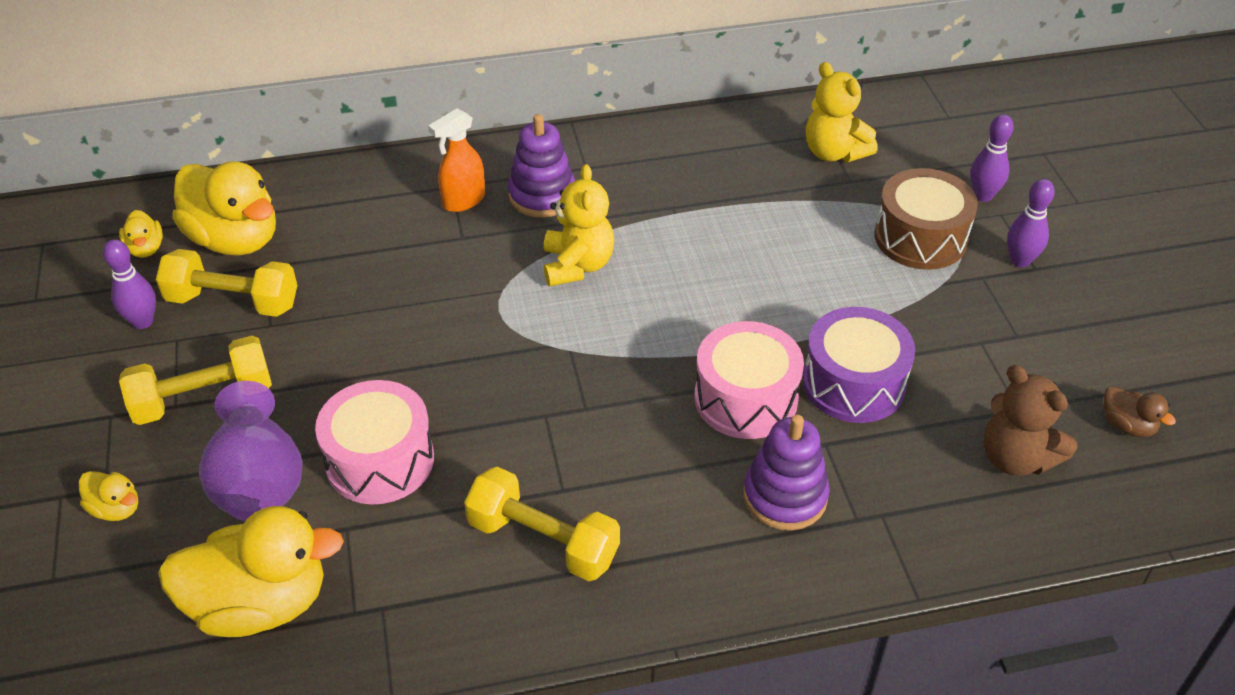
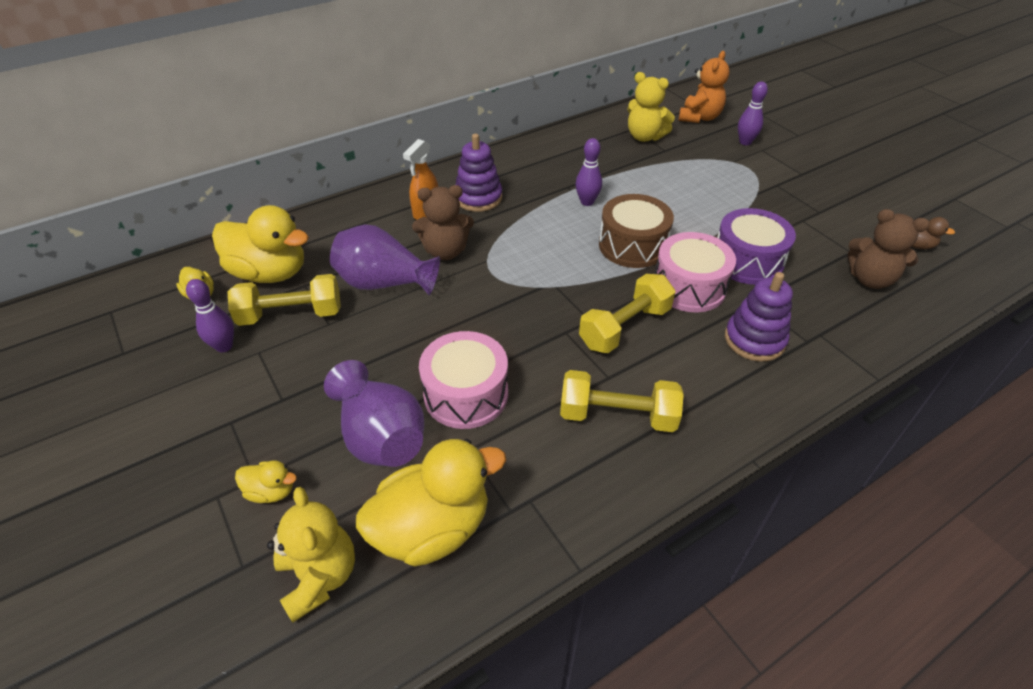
camera: 20 degrees left, 0 degrees up
(203, 398) = (303, 388): yellow dumbbell -> yellow dumbbell (624, 327)
(360, 289) = (384, 283): none -> purple vase
(458, 264) = (445, 251): none -> brown teddy bear
(577, 265) = (528, 234): yellow teddy bear -> yellow teddy bear (319, 577)
(920, 237) = (727, 171): brown drum -> brown drum (632, 245)
(940, 138) = (699, 117): none -> orange teddy bear
(1020, 261) = (791, 171): purple bowling pin -> purple bowling pin (587, 202)

